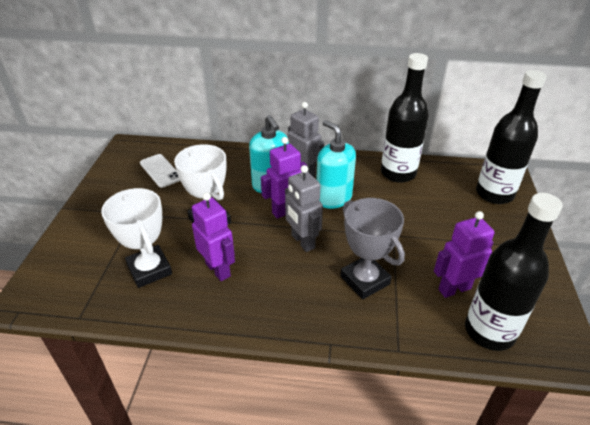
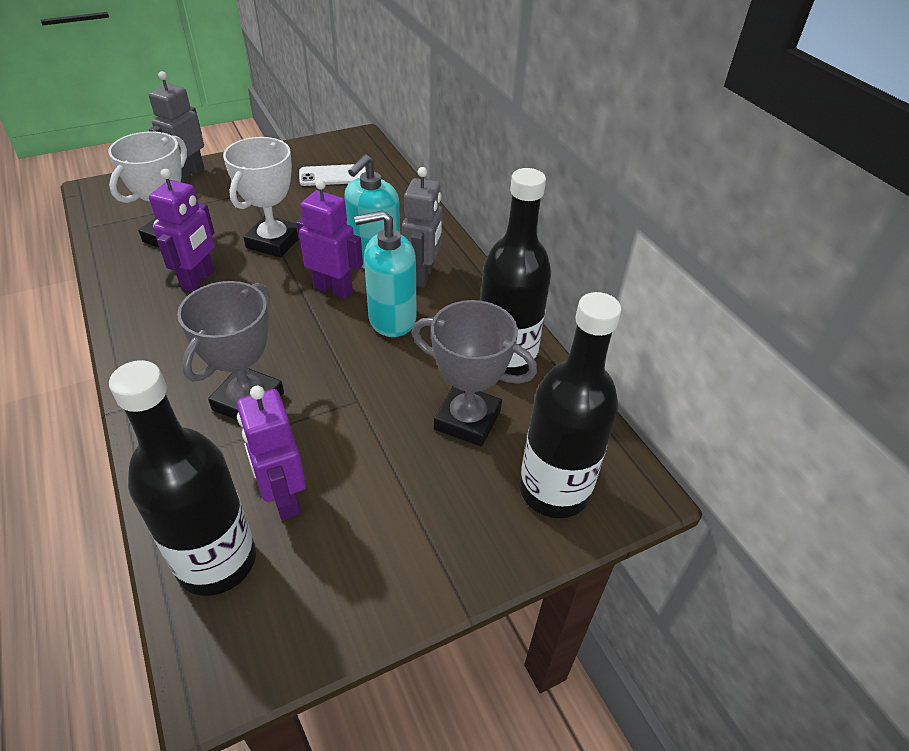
camera: 55 degrees right, 5 degrees up
(160, 171) = (333, 176): white phone -> white phone turned 60 degrees clockwise
(302, 242) = (286, 323): grey robot -> grey robot (189, 174)
(333, 198) = (392, 319): turquoise soap dispenser -> turquoise soap dispenser turned 120 degrees counterclockwise
(433, 202) = (467, 420): none -> grey trophy
(454, 289) = (284, 498): purple robot -> purple robot turned 150 degrees counterclockwise

